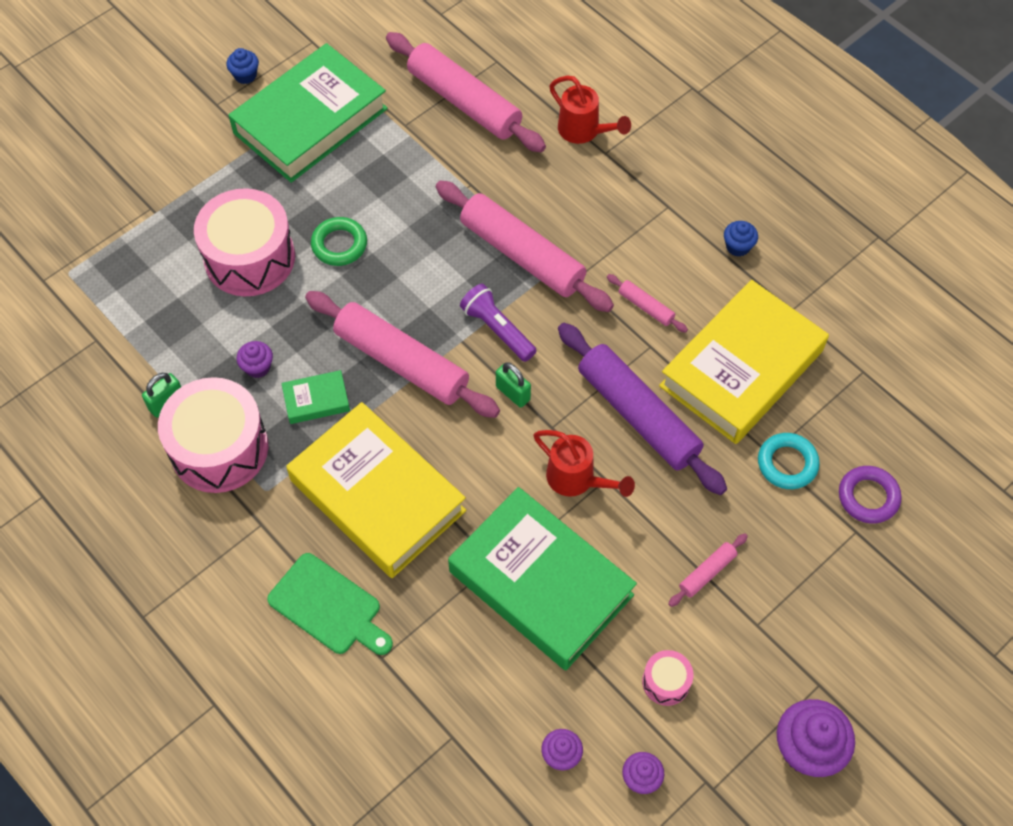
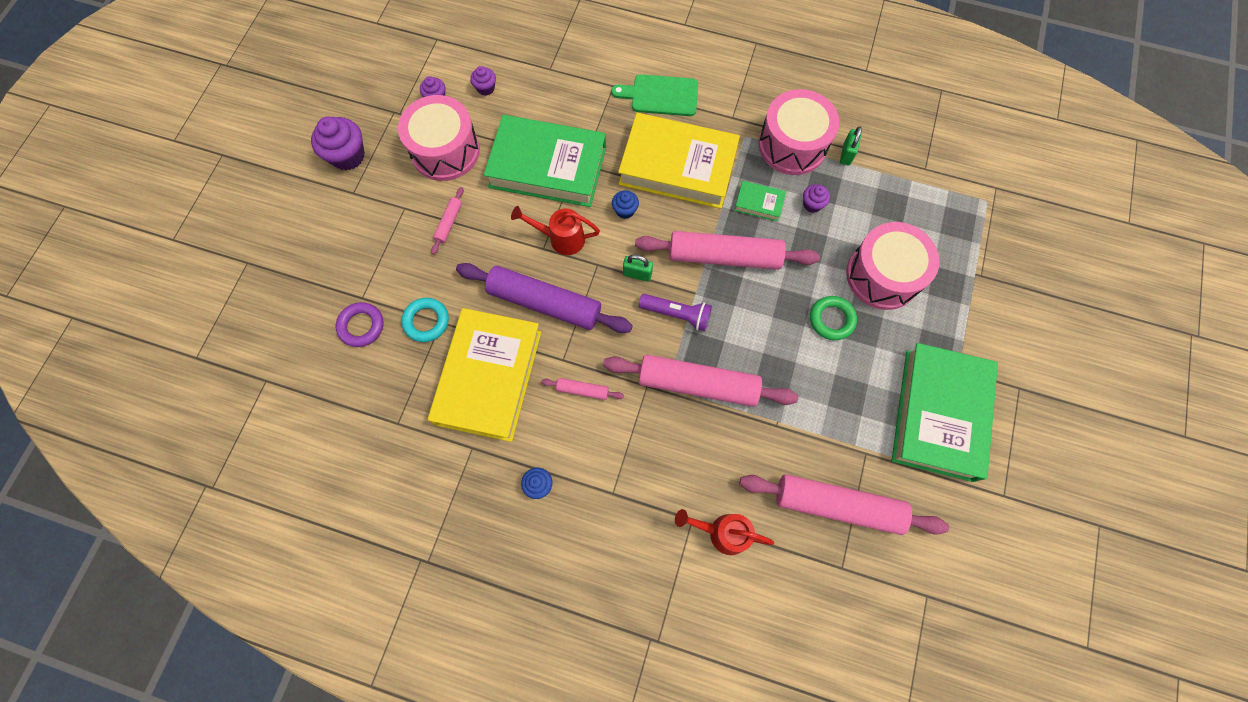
camera: 150 degrees right, 10 degrees up
(245, 75) = (1023, 428): blue cupcake -> blue cupcake (625, 210)
(316, 400) = (759, 203): green book -> green book turned 60 degrees clockwise
(666, 682) = (445, 151): pink drum -> pink drum, size x2.21

